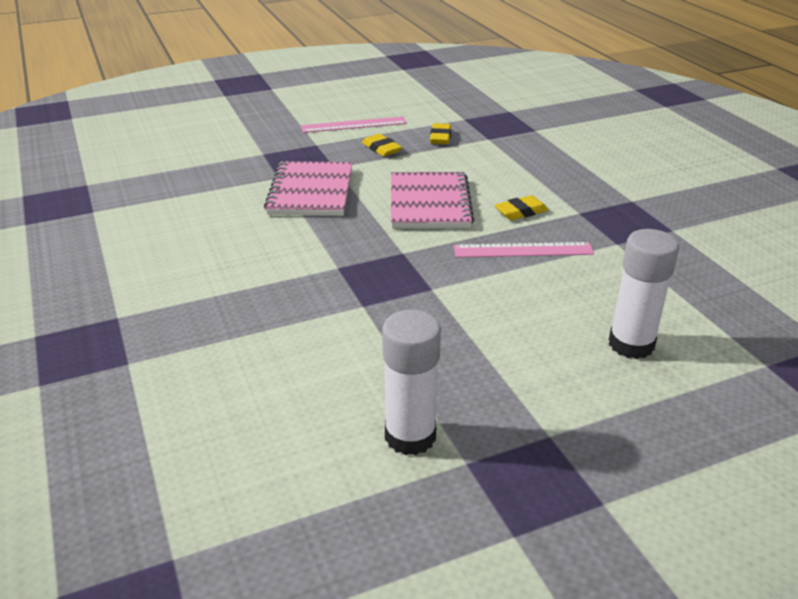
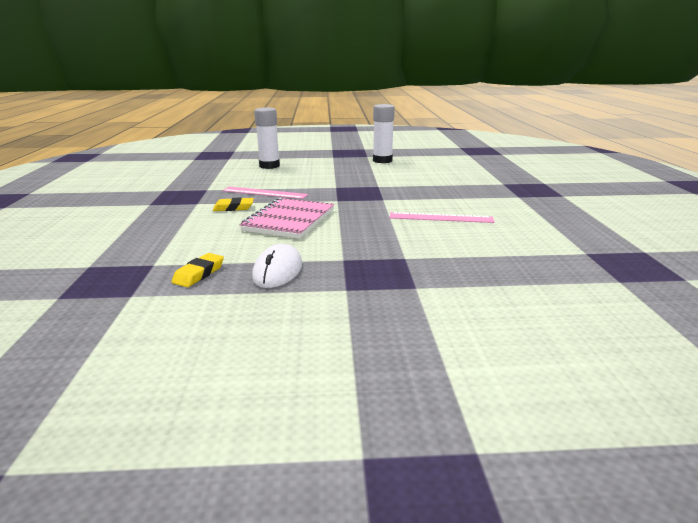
camera: 160 degrees left, 10 degrees down
(311, 192) = (378, 241): pink notebook -> none
(354, 125) = (277, 311): pink ruler -> pink ruler (441, 217)
(381, 149) = (277, 271): yellow eraser -> white mouse

